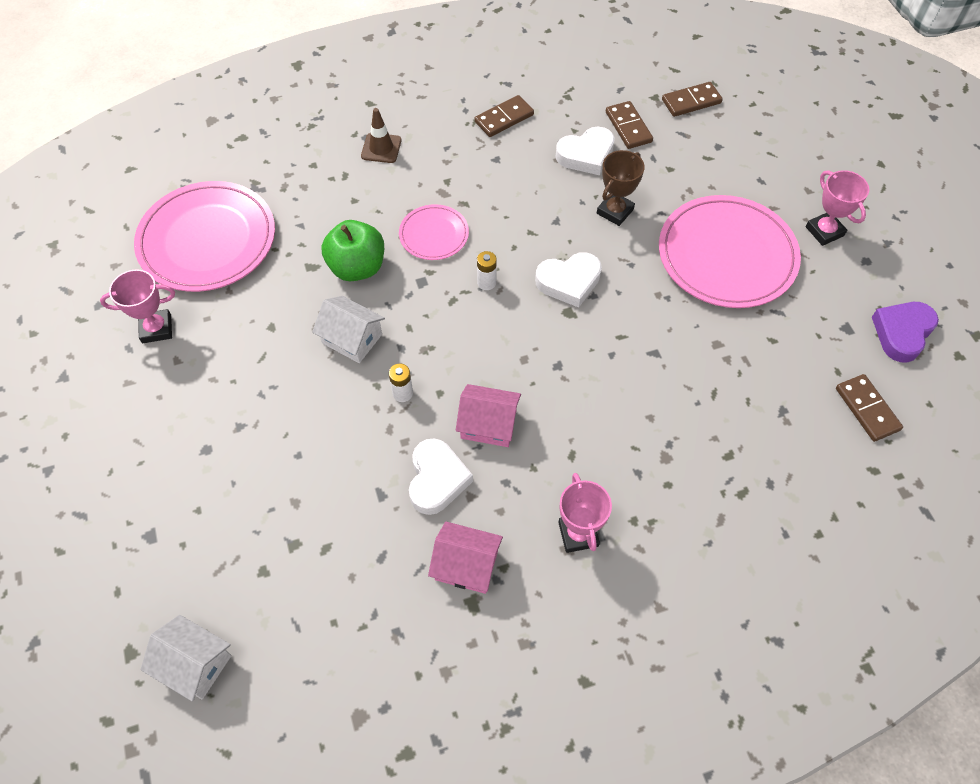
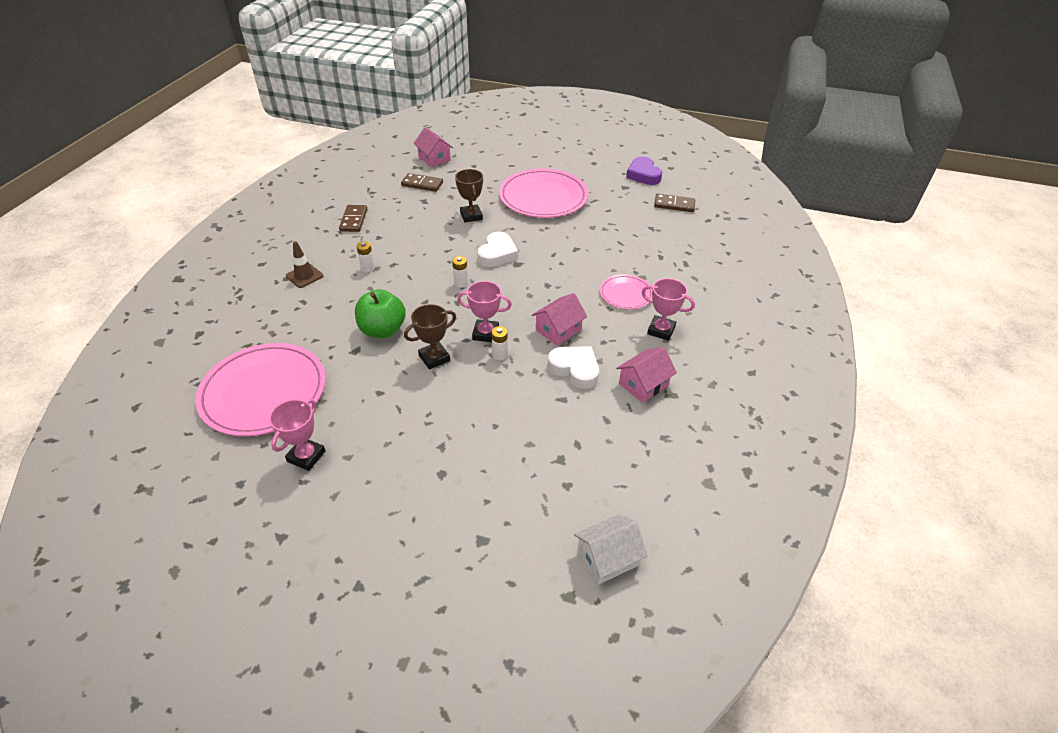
camera: 55 degrees left, 15 degrees down
(352, 338) = (434, 358): white house -> brown trophy
(434, 234) = (400, 286): pink plate -> pink plate (626, 294)
(438, 187) = (368, 268): none -> white battery
(586, 155) = (421, 206): white heart -> none
(691, 101) = (434, 158): brown domino -> pink house
(824, 231) = (563, 164): pink trophy -> pink trophy (485, 333)

